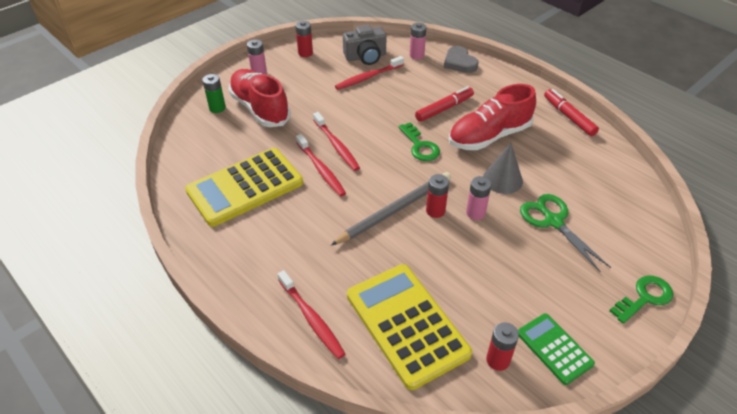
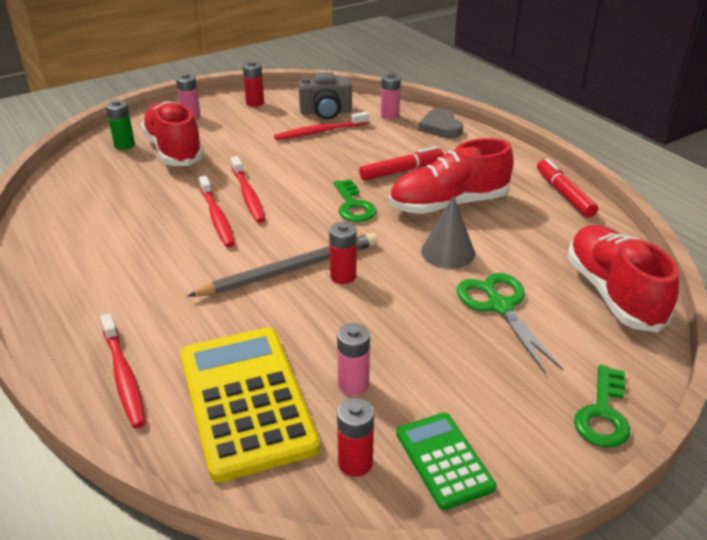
camera: 10 degrees right, 10 degrees down
(245, 187) = (115, 225): yellow calculator -> none
(475, 213) = (396, 285): pink battery -> pink battery (353, 384)
(625, 200) = (613, 293): none -> red shoe
(645, 297) = (603, 414): green key -> green key turned 135 degrees clockwise

